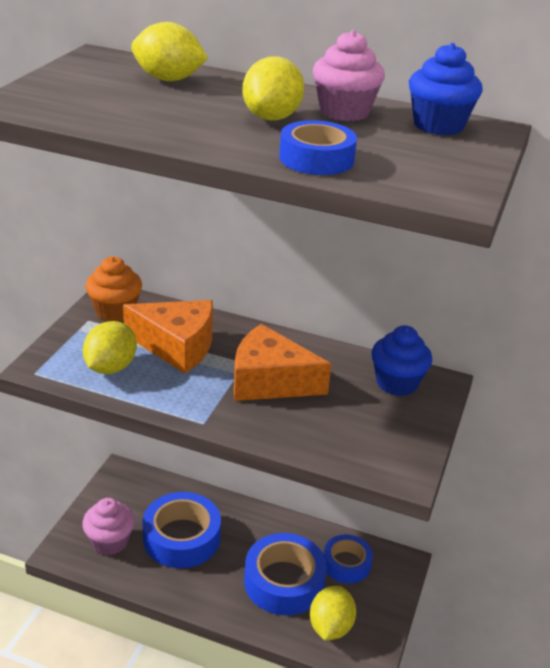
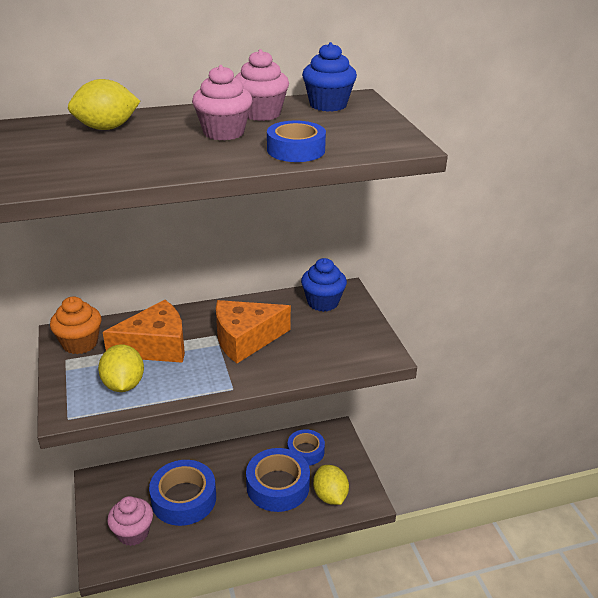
camera: 35 degrees left, 0 degrees up
(271, 118) = (223, 132): yellow lemon -> pink cupcake

